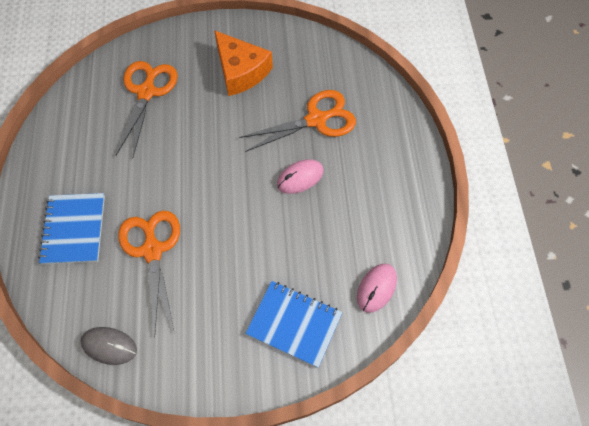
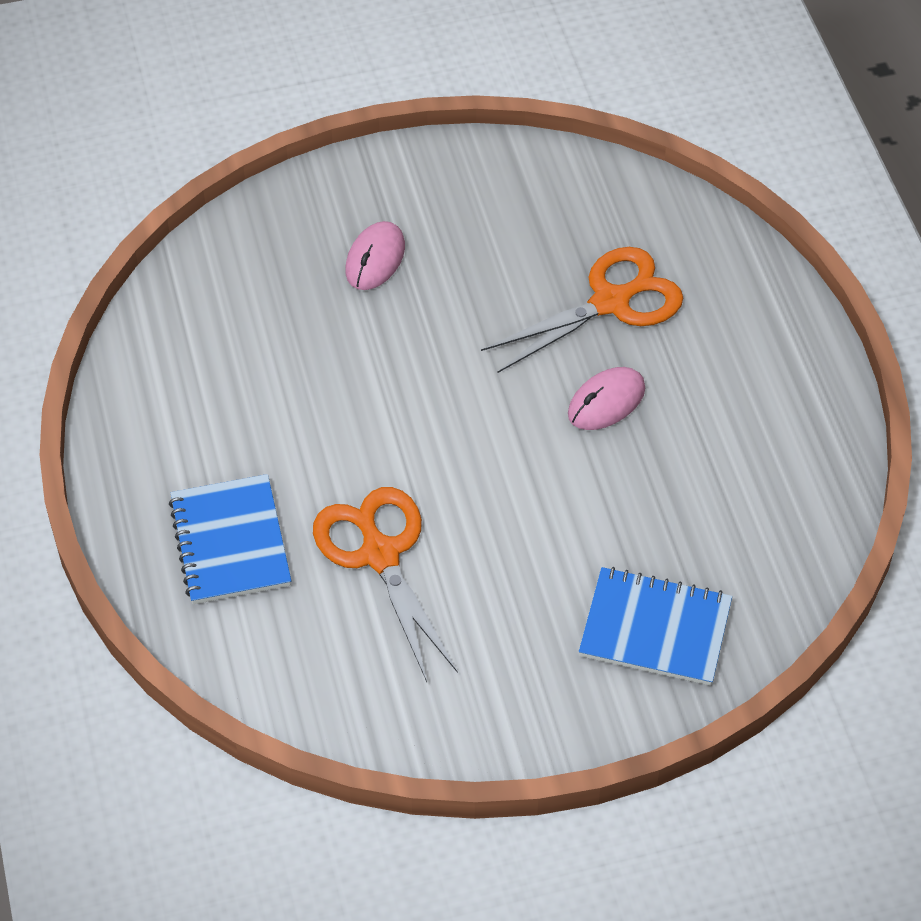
camera: 10 degrees left, 10 degrees down
(109, 346) = (352, 709): grey mouse -> none
(146, 92) = (287, 297): orange scissors -> none
(241, 71) = (451, 238): orange cheese -> none
(376, 288) = (780, 555): pink mouse -> pink mouse (375, 259)

